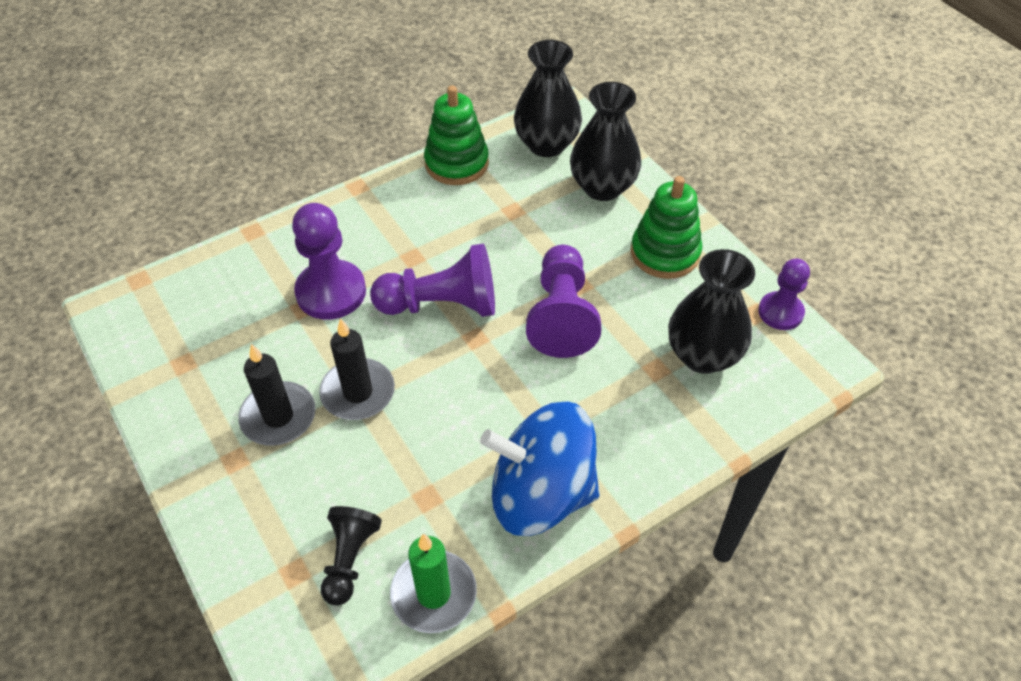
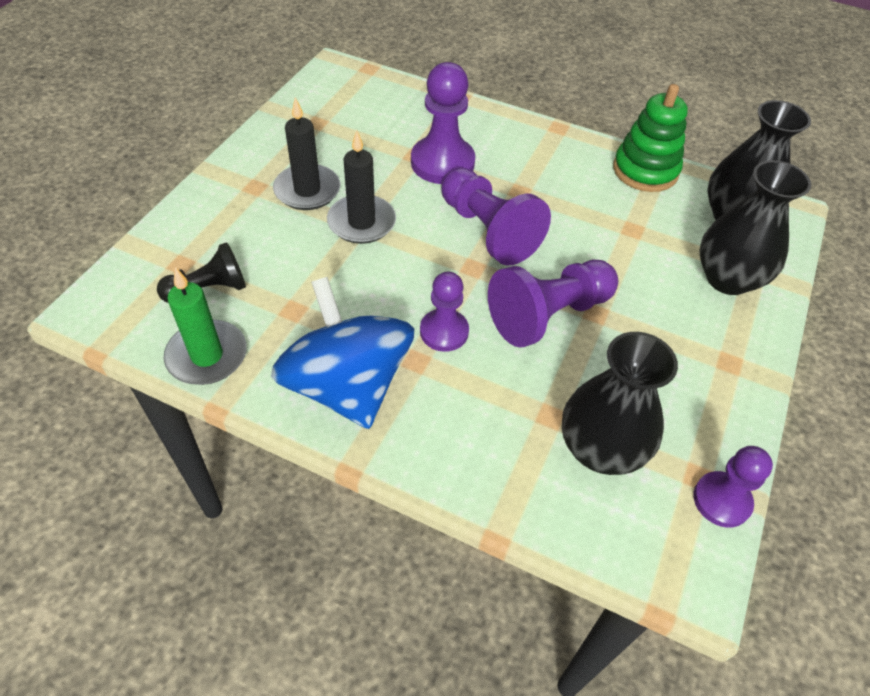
camera: 55 degrees right, 0 degrees up
(530, 395) = (444, 332): none -> purple pawn
(665, 253) = (698, 362): green stacking toy -> none

